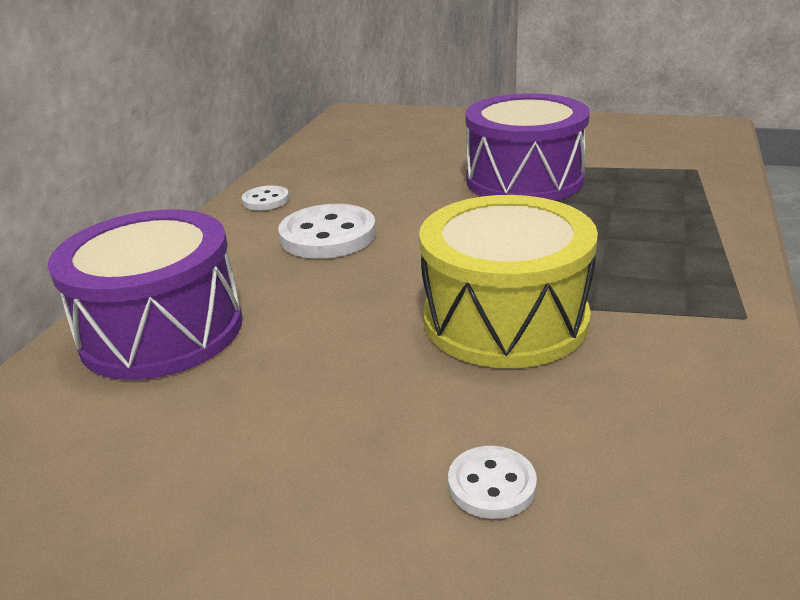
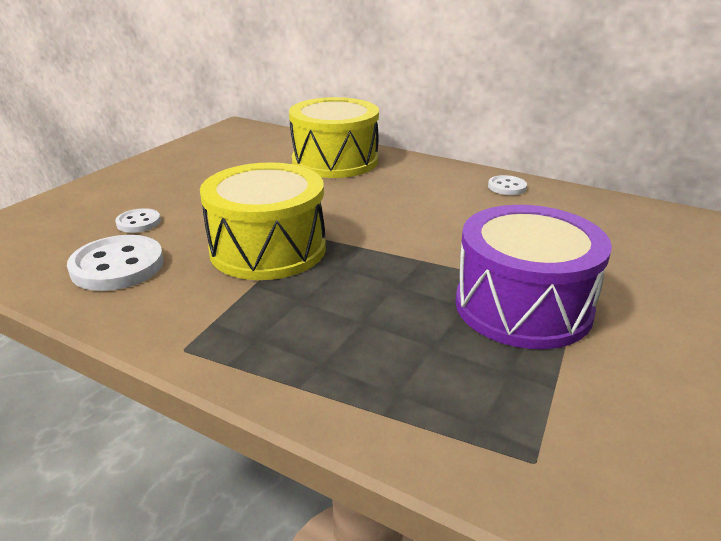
camera: 100 degrees right, 0 degrees up
(162, 330) = (335, 161): purple drum -> yellow drum
(328, 235) = (430, 204): white button -> white button (117, 266)

